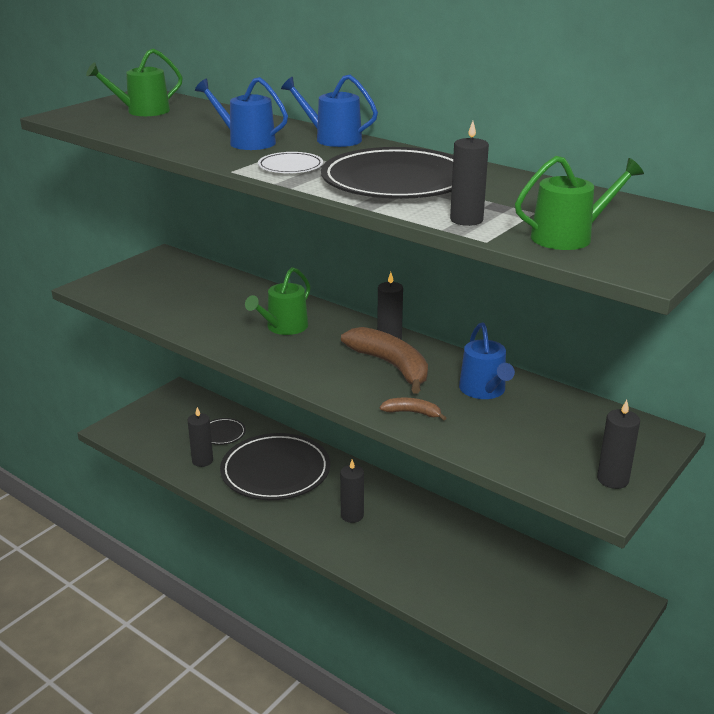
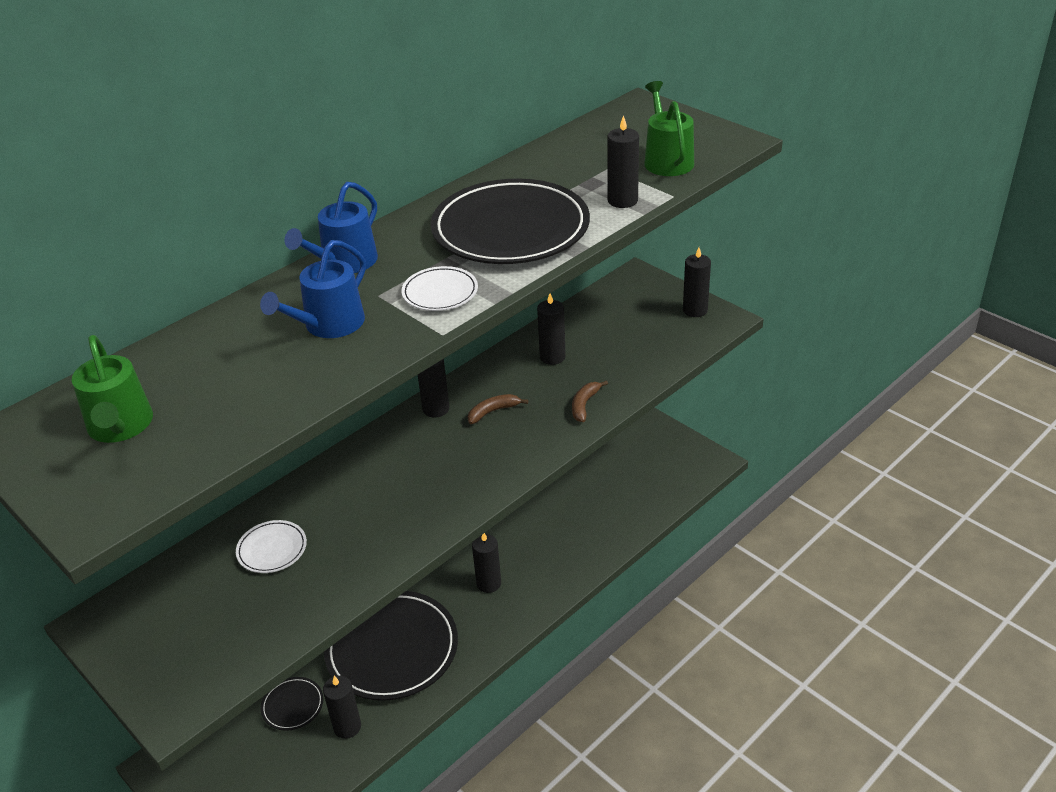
camera: 80 degrees left, 10 degrees up
(222, 296) = (272, 549): none -> white plate
(283, 327) = (381, 491): green watering can -> none
(391, 366) = (493, 411): brown banana -> brown banana, size x0.48
(484, 390) = (552, 357): blue watering can -> black candle

